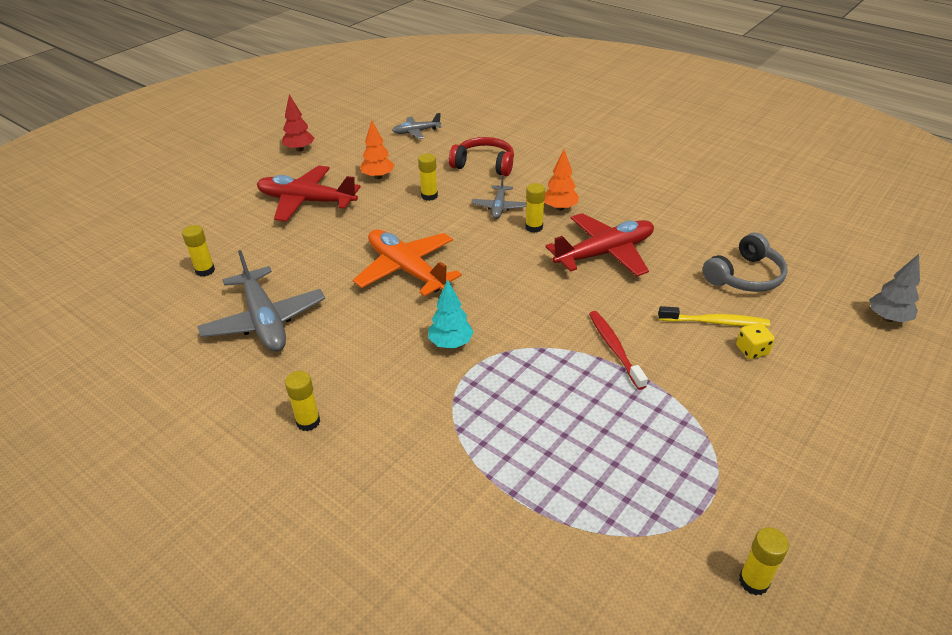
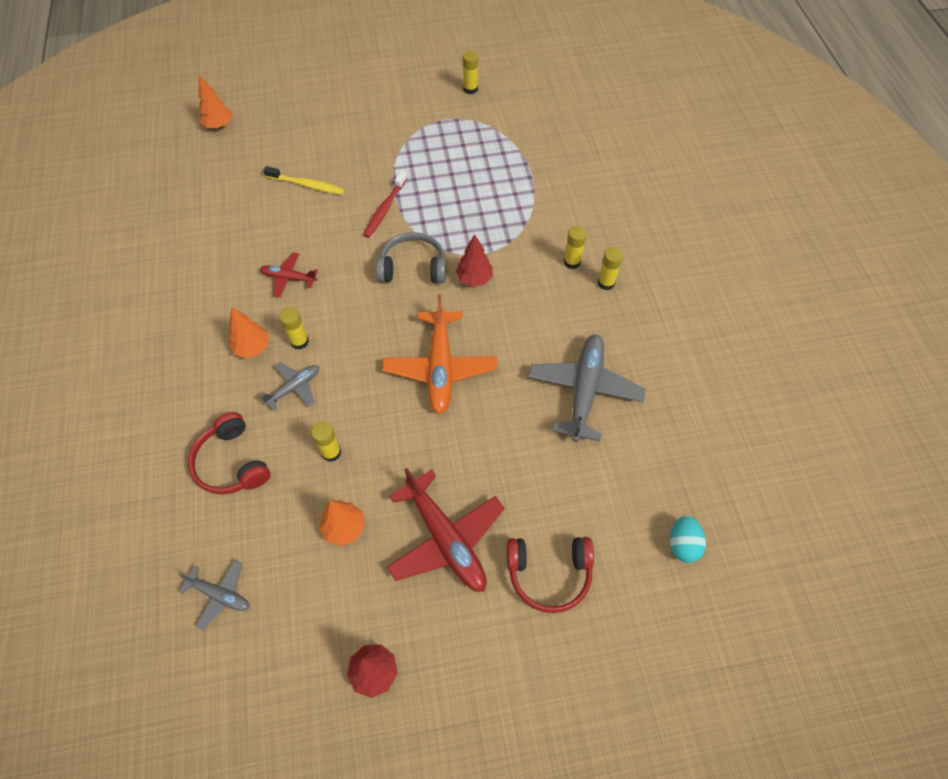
camera: 140 degrees left, 20 degrees up
(120, 277) = (683, 544): none -> turquoise egg
(205, 270) = (601, 494): yellow glue stick -> yellow glue stick (572, 262)
(220, 220) = (549, 573): none -> red headphones
(450, 343) = (474, 279): turquoise tree -> red tree
(605, 253) = (288, 278): red plane -> red plane, size x0.53
(715, 322) = (307, 185): yellow toothbrush -> yellow toothbrush turned 150 degrees clockwise
(745, 276) = (238, 198): grey headphones -> grey headphones (413, 267)
(752, 350) = (316, 159): yellow dice -> none
(888, 318) = (219, 125): grey tree -> orange tree

